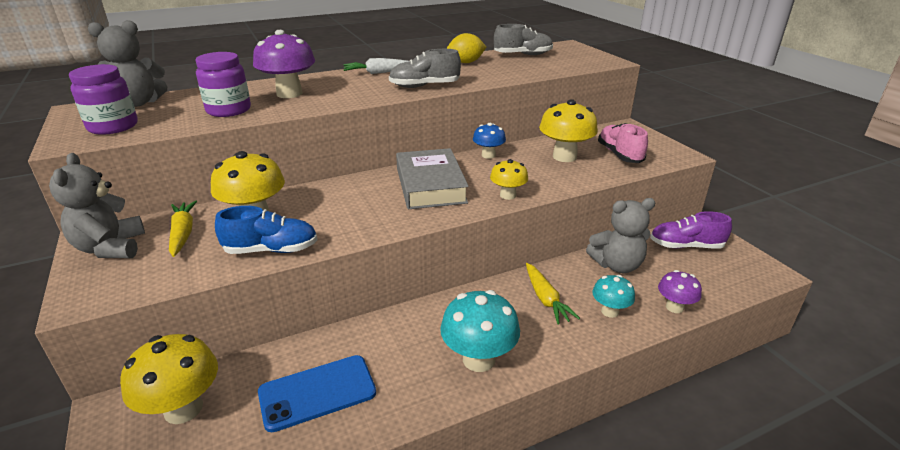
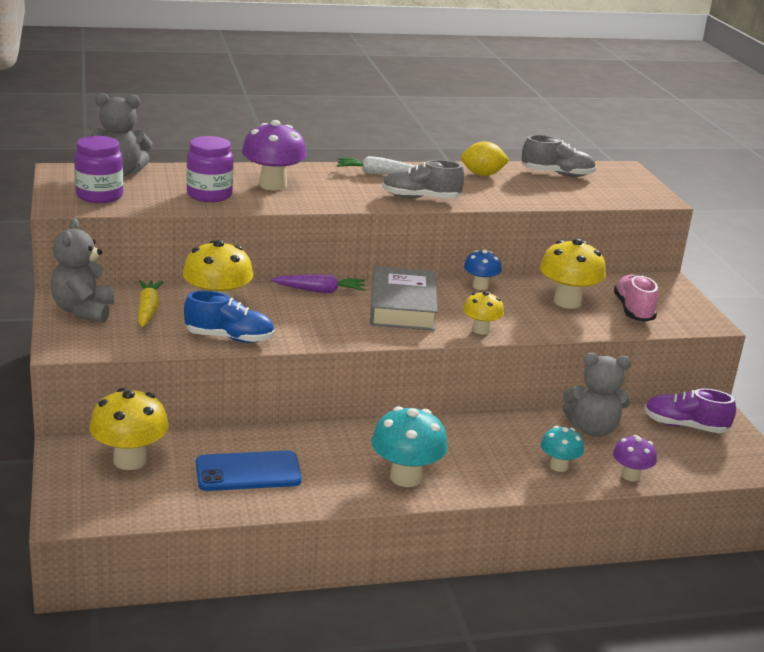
camera: 10 degrees right, 5 degrees down
(351, 183) = (320, 291): none -> purple carrot
(545, 299) = (496, 444): yellow carrot -> none

